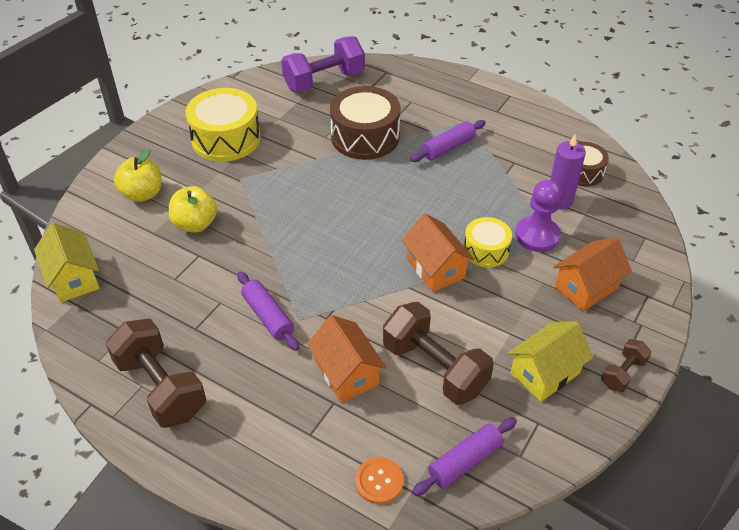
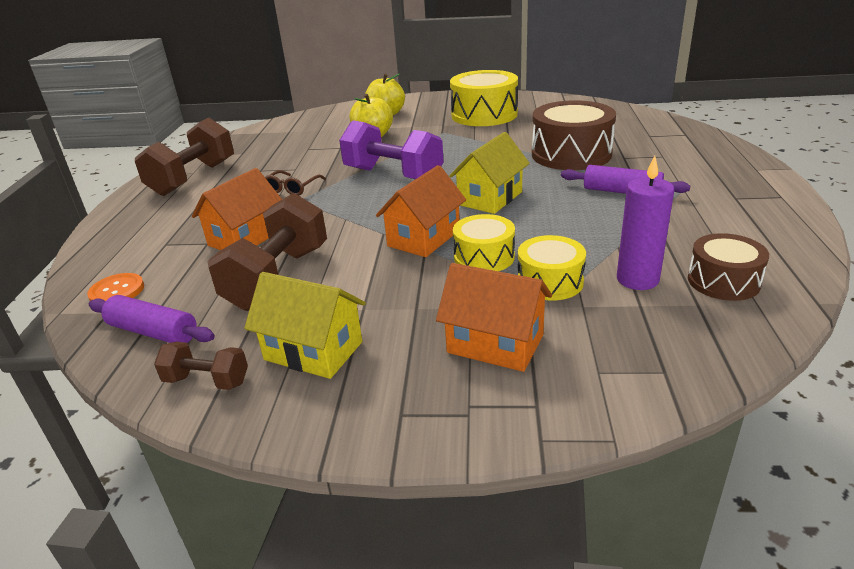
camera: 65 degrees right, 15 degrees down
(73, 278) = (282, 125): yellow house -> yellow house (490, 198)
(268, 316) = (292, 188): purple rolling pin -> brown glasses
(324, 81) = (620, 119): purple dumbbell -> purple dumbbell (393, 175)
(537, 235) = (550, 282): purple pawn -> yellow drum
(623, 373) = (354, 419): brown dumbbell -> brown dumbbell (207, 381)

